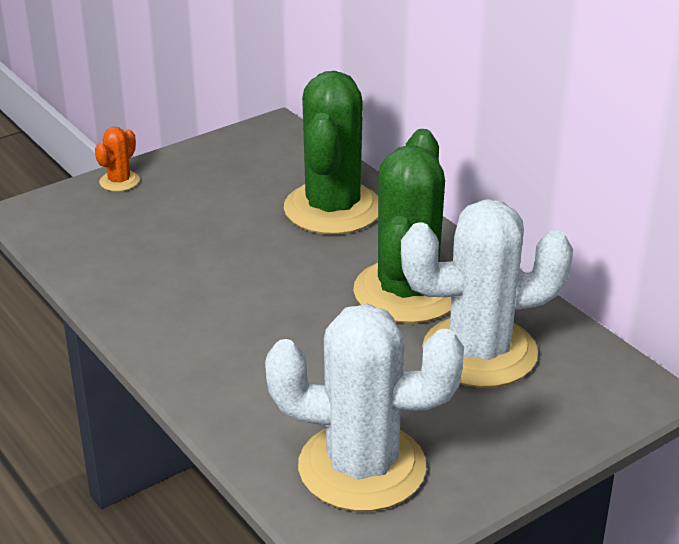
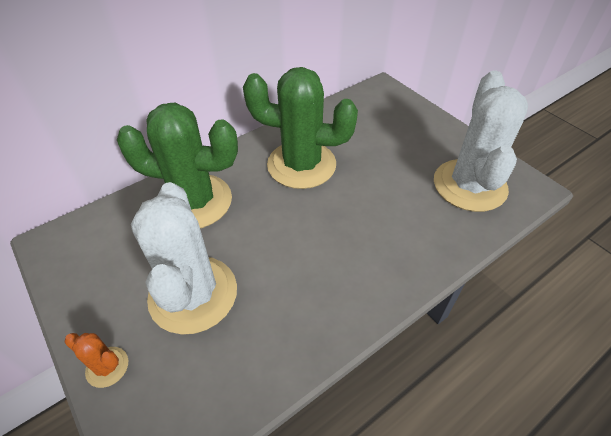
camera: 90 degrees left, 15 degrees up
(479, 352) = (359, 137): white cactus -> white cactus (193, 294)

